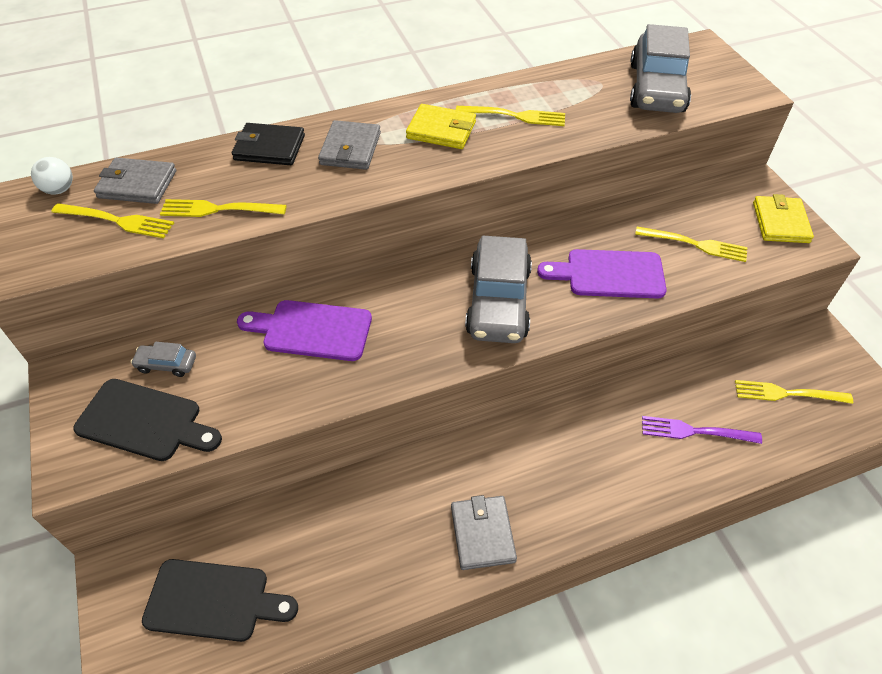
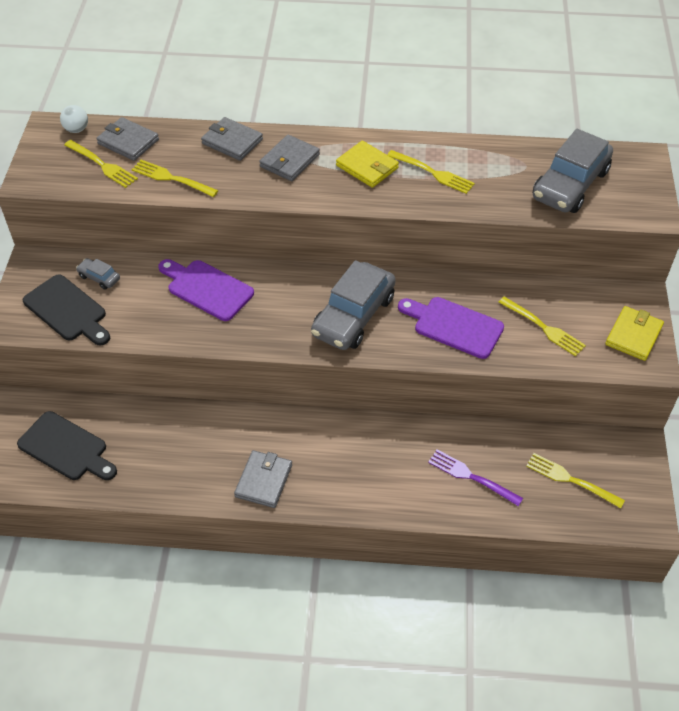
camera: 25 degrees right, 0 degrees up
(269, 148) = (232, 141): black wallet -> grey wallet

